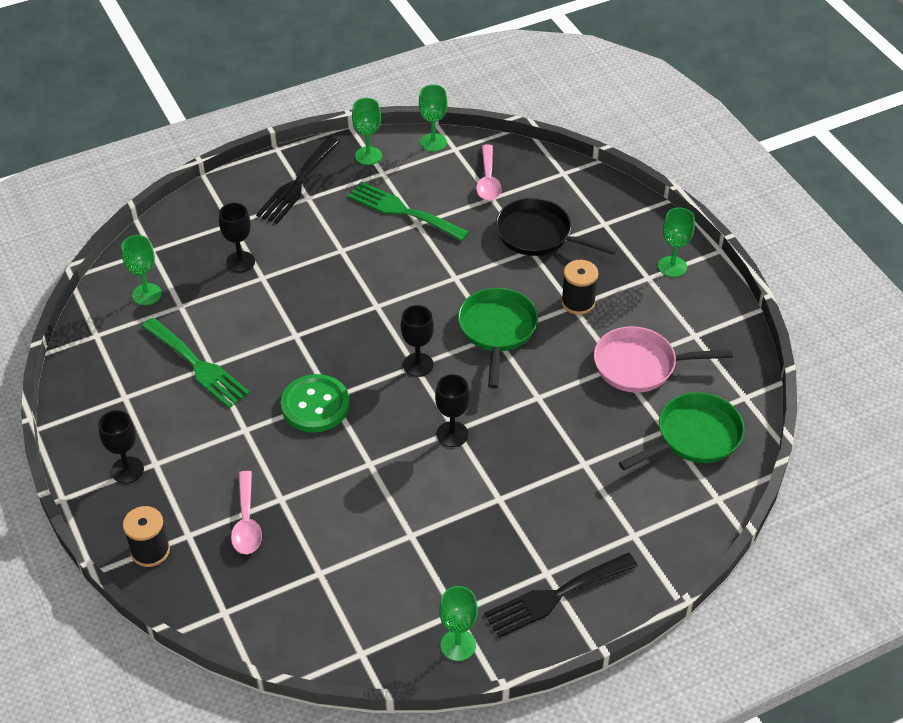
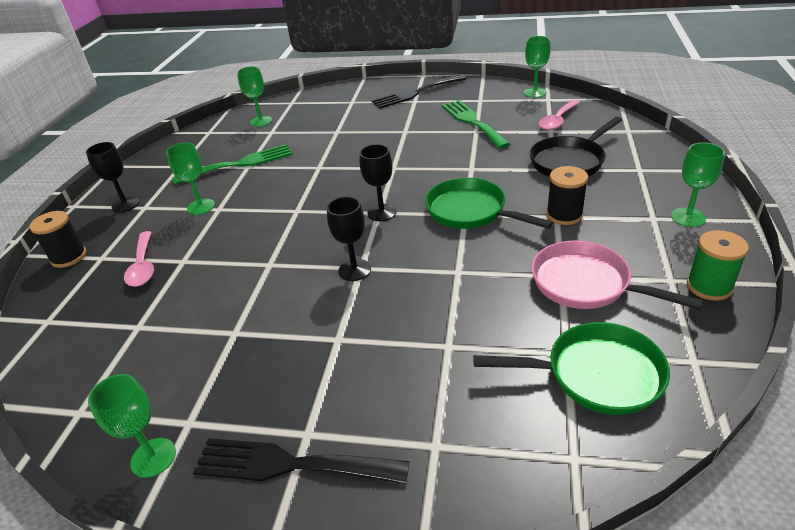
camera: 40 degrees right, 10 degrees down
(198, 365) = (240, 164): green fork -> green fork turned 105 degrees counterclockwise
(240, 262) = (333, 120): black goblet -> none
(246, 522) = (143, 266): pink spoon -> pink spoon turned 45 degrees counterclockwise
(315, 405) = (280, 211): green button -> none
(368, 156) = (479, 90): green goblet -> green goblet (201, 207)
(497, 330) = (470, 211): green pan -> green pan turned 90 degrees counterclockwise
(538, 235) = (569, 161): black pan -> black pan turned 105 degrees counterclockwise
(722, 330) = (709, 286): none -> green spool

